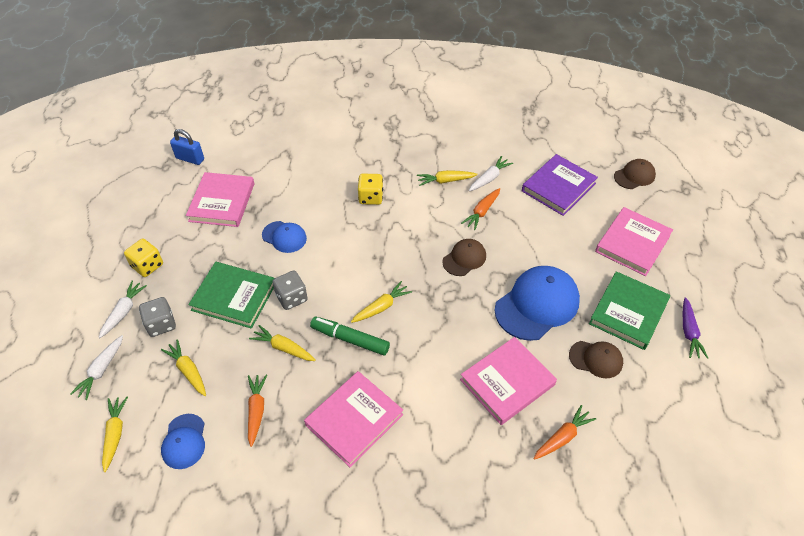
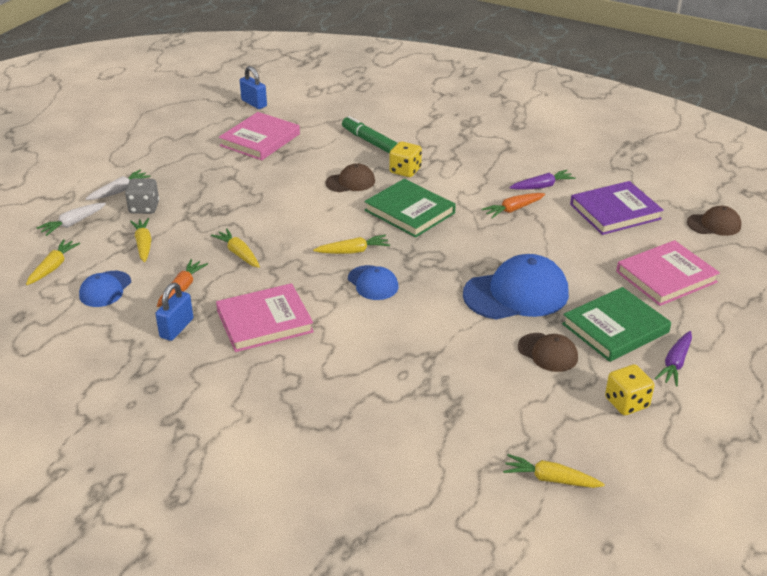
camera: 25 degrees right, 15 degrees down
(147, 266) = (162, 166): yellow dice -> yellow dice (626, 403)
(234, 297) = (221, 207): green book -> green book (409, 212)
(280, 461) = (176, 328): none -> blue padlock
(284, 237) = (299, 178): blue cap -> blue cap (373, 283)
(291, 298) = (272, 222): grey dice -> none
(350, 339) = (305, 265): green marker -> green marker (369, 141)
(446, 181) = (493, 177): yellow carrot -> yellow carrot (551, 479)
(464, 258) = (466, 239): brown cap -> brown cap (350, 182)
(489, 178) = (541, 186): white carrot -> purple carrot
(507, 382) = (437, 341): pink book -> none
(562, 437) = (462, 398): orange carrot -> none

